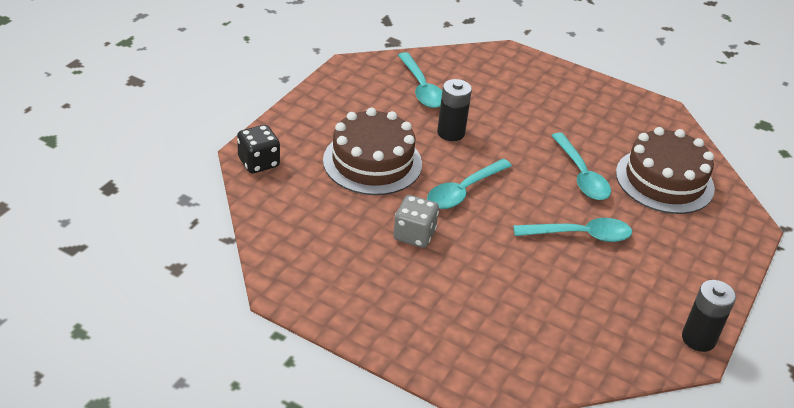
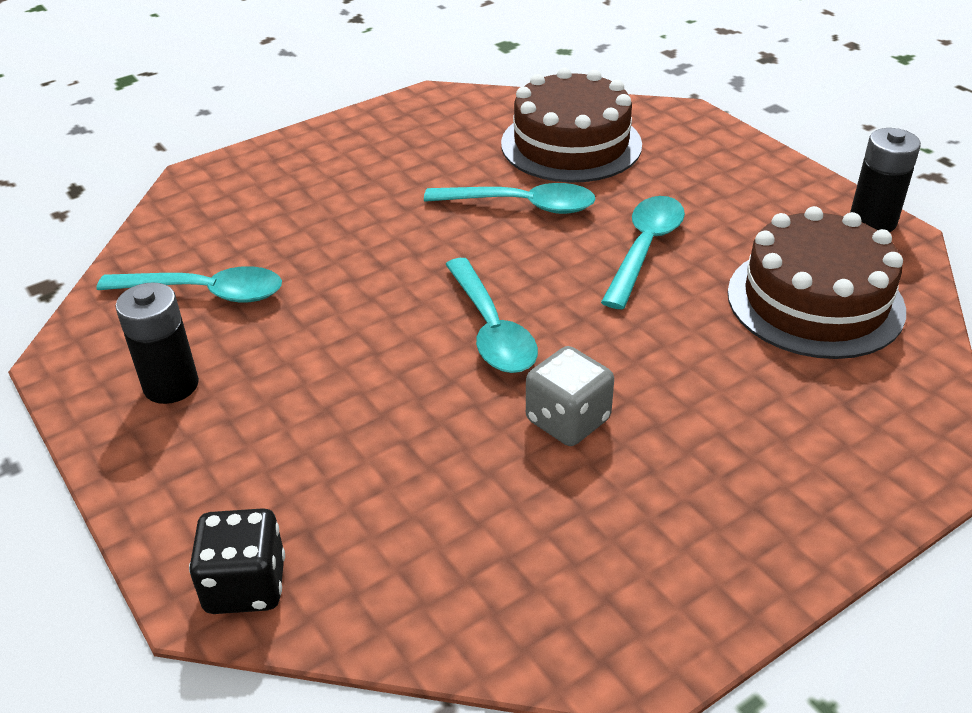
camera: 60 degrees left, 0 degrees up
(372, 162) = (354, 414): brown cake -> brown cake (815, 301)
(451, 133) = (343, 297): black battery -> black battery (171, 385)

